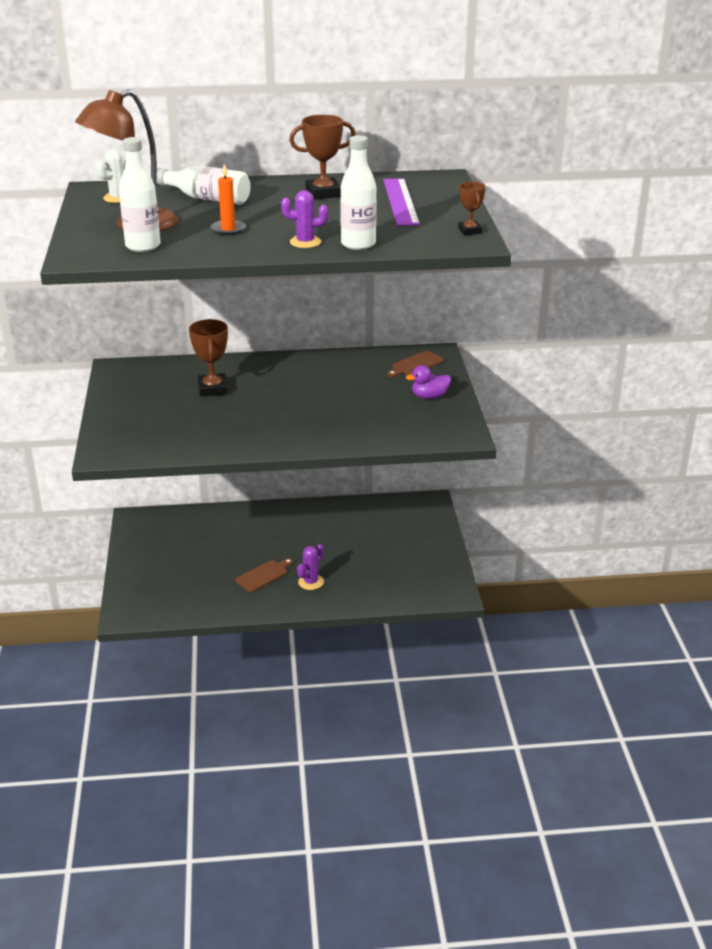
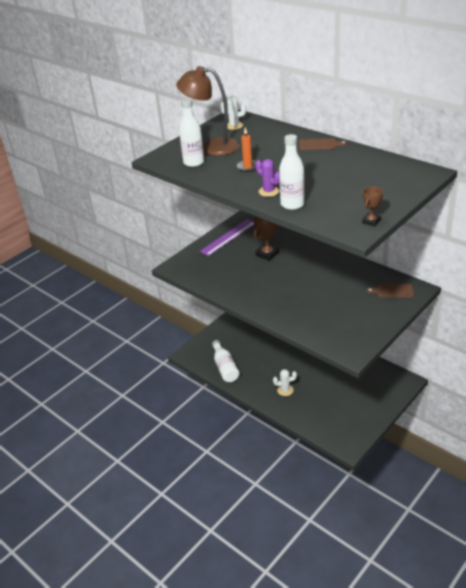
camera: 50 degrees right, 5 degrees up
(207, 199) = (273, 141): white bottle -> white bottle (225, 367)
(263, 575) = (268, 372): brown cutting board -> brown cutting board (319, 144)
(311, 582) = (285, 390): purple cactus -> white cactus
(323, 193) = (337, 159): brown trophy -> none
(400, 202) = (369, 182): purple ruler -> purple ruler (228, 237)
(429, 396) = (370, 316): purple duck -> none

